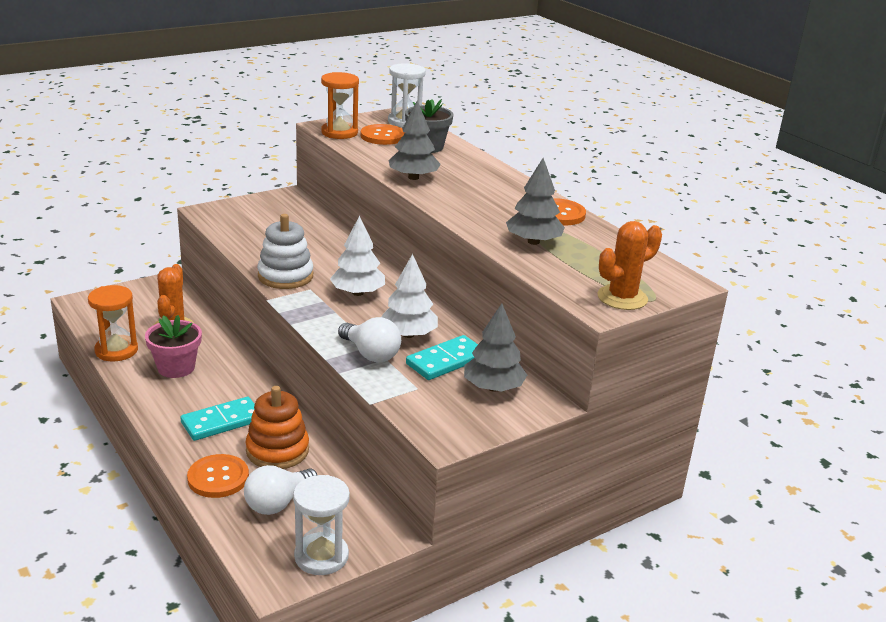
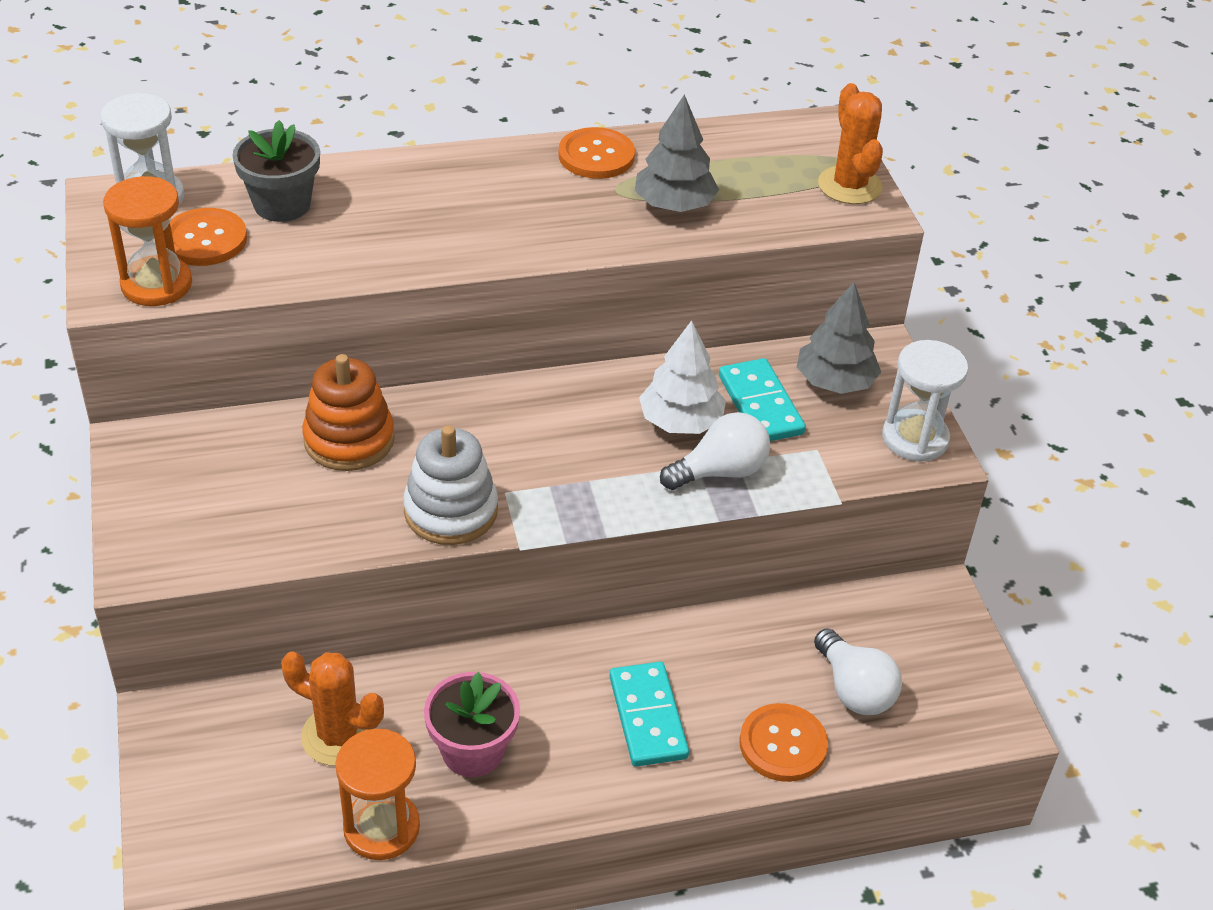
camera: 70 degrees left, 15 degrees up
(277, 450) = (738, 667): orange stacking toy -> orange stacking toy (349, 440)
(321, 556) = (966, 668): white hourglass -> white hourglass (915, 438)
(358, 293) = (540, 442): white tree -> none
(413, 177) = (403, 252): grey tree -> none

